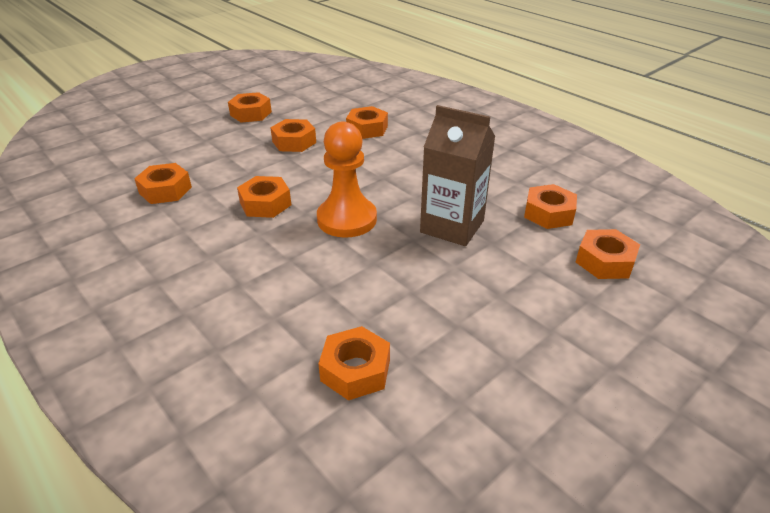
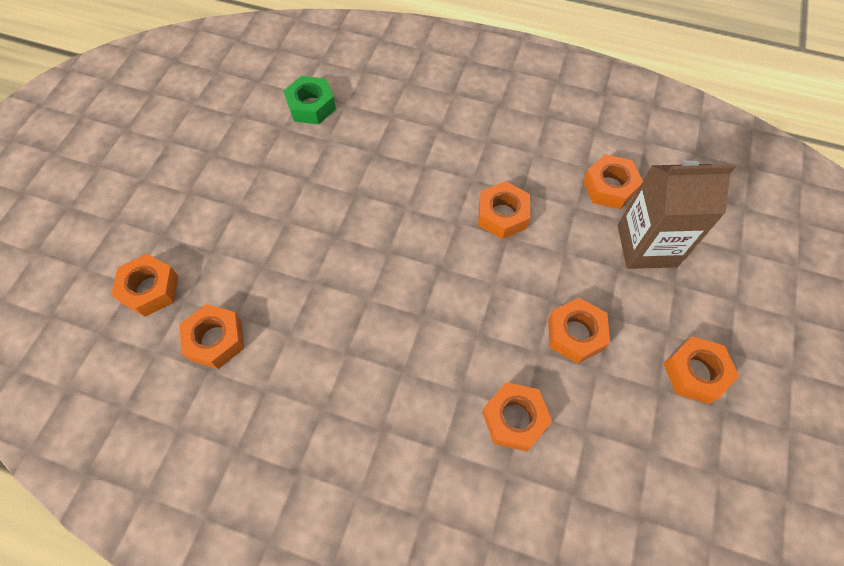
camera: 150 degrees right, 25 degrees up
(347, 219) = (412, 231): orange pawn -> none
(355, 370) = (311, 106): orange nut -> green nut
(452, 226) = (308, 270): brown carton -> brown carton (646, 246)

